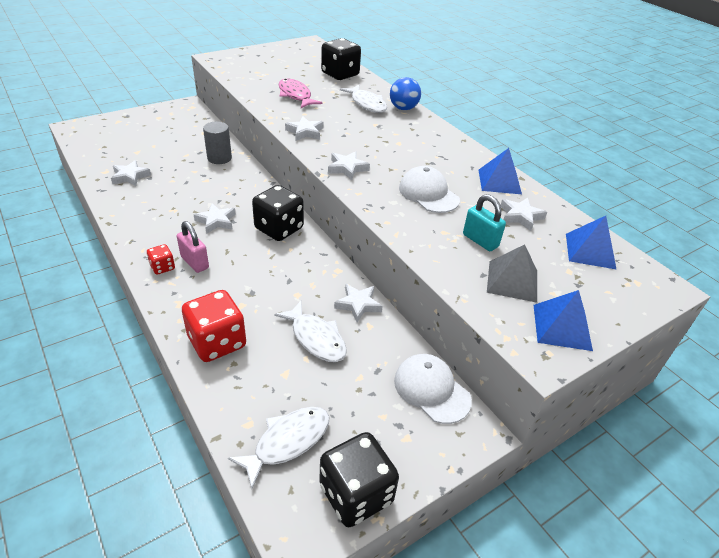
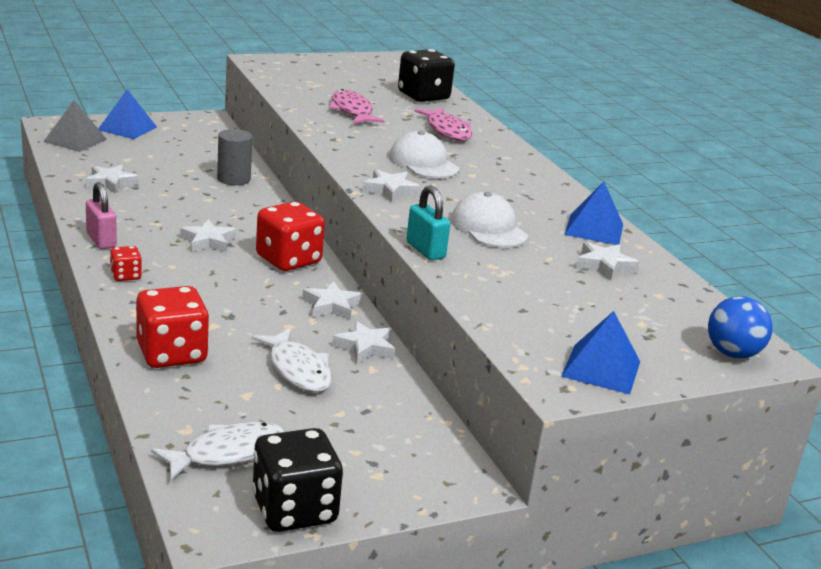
camera: 10 degrees right, 15 degrees down
(194, 262) = (167, 277): pink padlock -> pink padlock (101, 240)
(279, 229) = (288, 260): black dice -> red dice
(305, 132) = (349, 148): white star -> white star (332, 306)
(367, 104) = (447, 131): white fish -> pink fish
(403, 108) = (496, 141): blue ball -> blue ball (732, 353)
(431, 390) = (429, 439): white cap -> white cap (423, 163)
(480, 240) = (536, 280): turquoise padlock -> turquoise padlock (425, 250)
(512, 281) = (559, 320): grey pyramid -> grey pyramid (75, 140)
(590, 251) = (683, 310): blue pyramid -> blue pyramid (127, 128)

